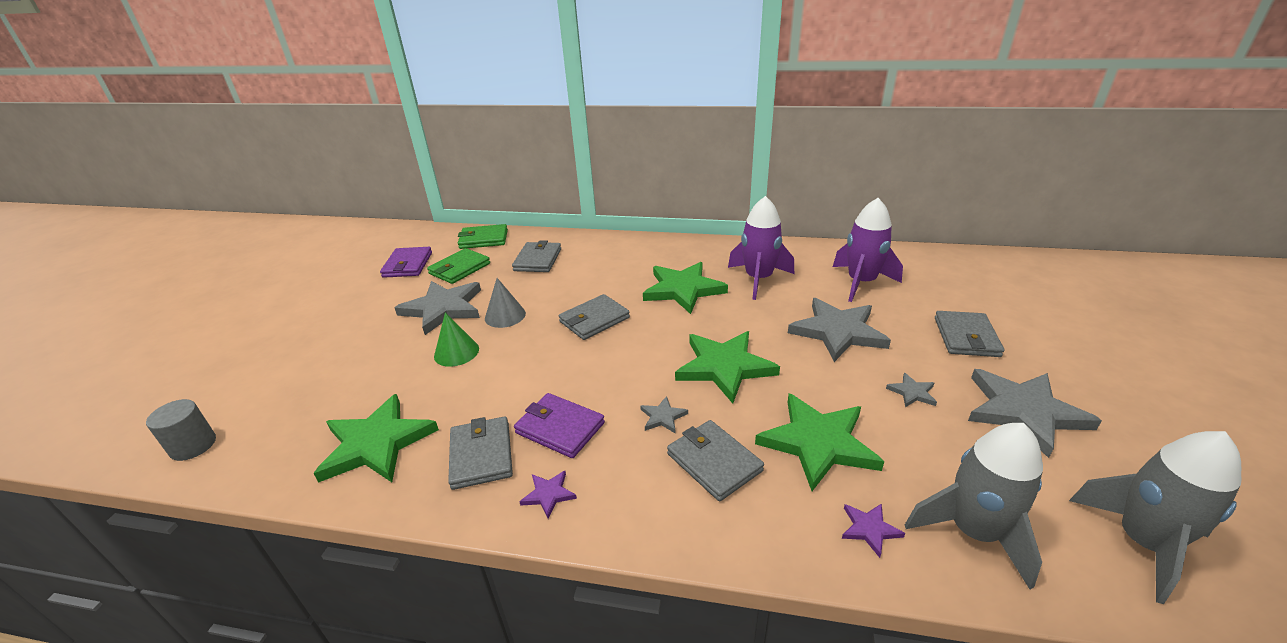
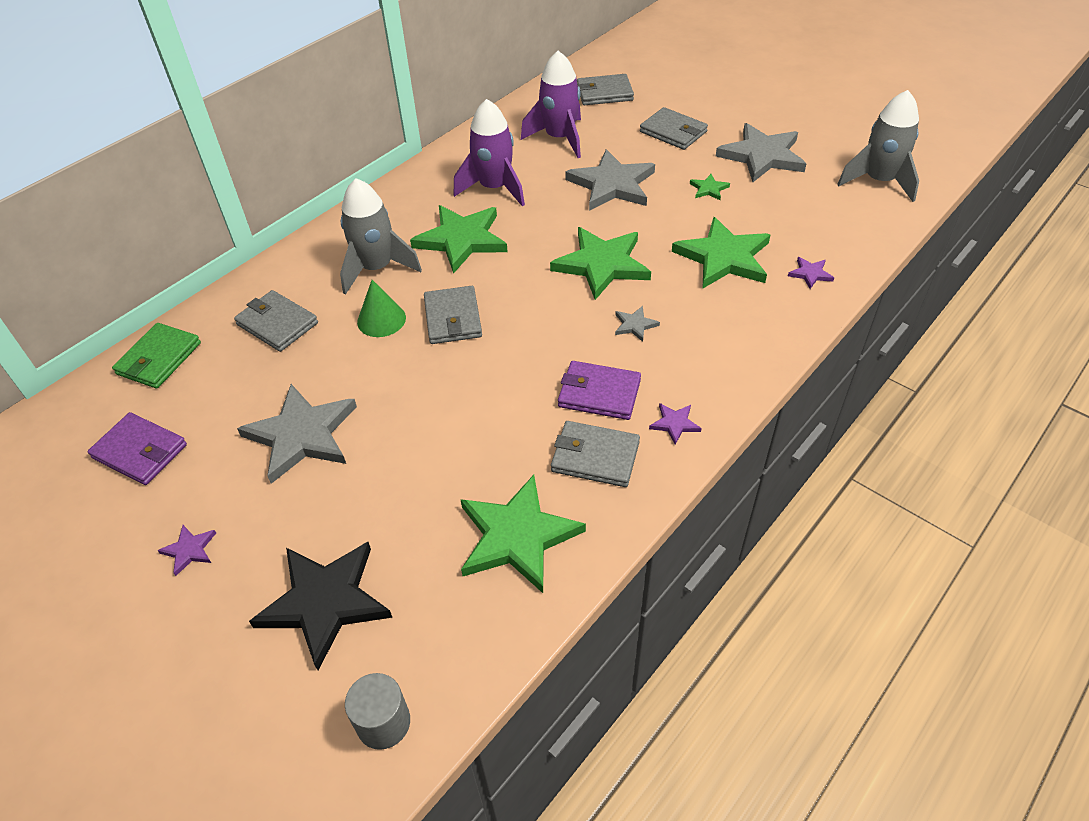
camera: 60 degrees left, 15 degrees up
(299, 377) = (325, 602): none -> black star
(335, 311) = (189, 550): none -> purple star
(456, 352) = (410, 441): green cone -> green cone (381, 319)
(459, 269) = (215, 400): green wallet -> none
(505, 315) = (375, 384): grey cone -> none
(560, 428) = (599, 393): purple wallet -> purple wallet turned 45 degrees clockwise
(714, 462) = (705, 317): grey wallet -> grey wallet (604, 93)
(912, 392) = (709, 189): grey star -> green star
(973, 532) = (837, 234): grey rocket -> grey rocket (376, 268)

